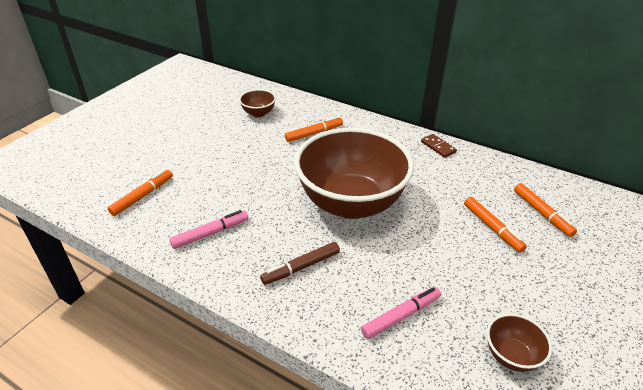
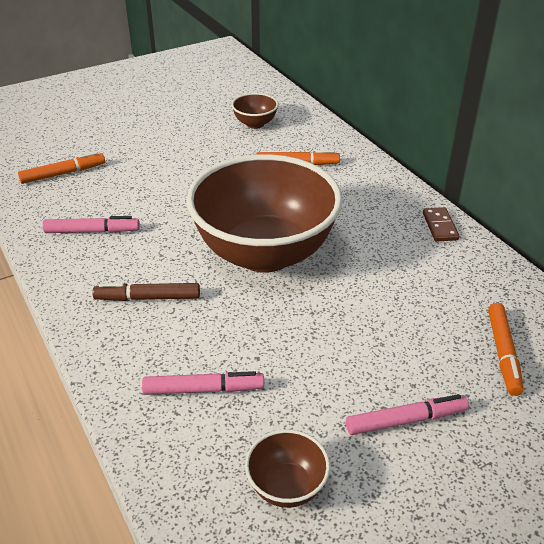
camera: 30 degrees right, 0 degrees up
(492, 228) = (413, 343): orange marker -> none
(533, 278) = (406, 420): none -> pink marker

